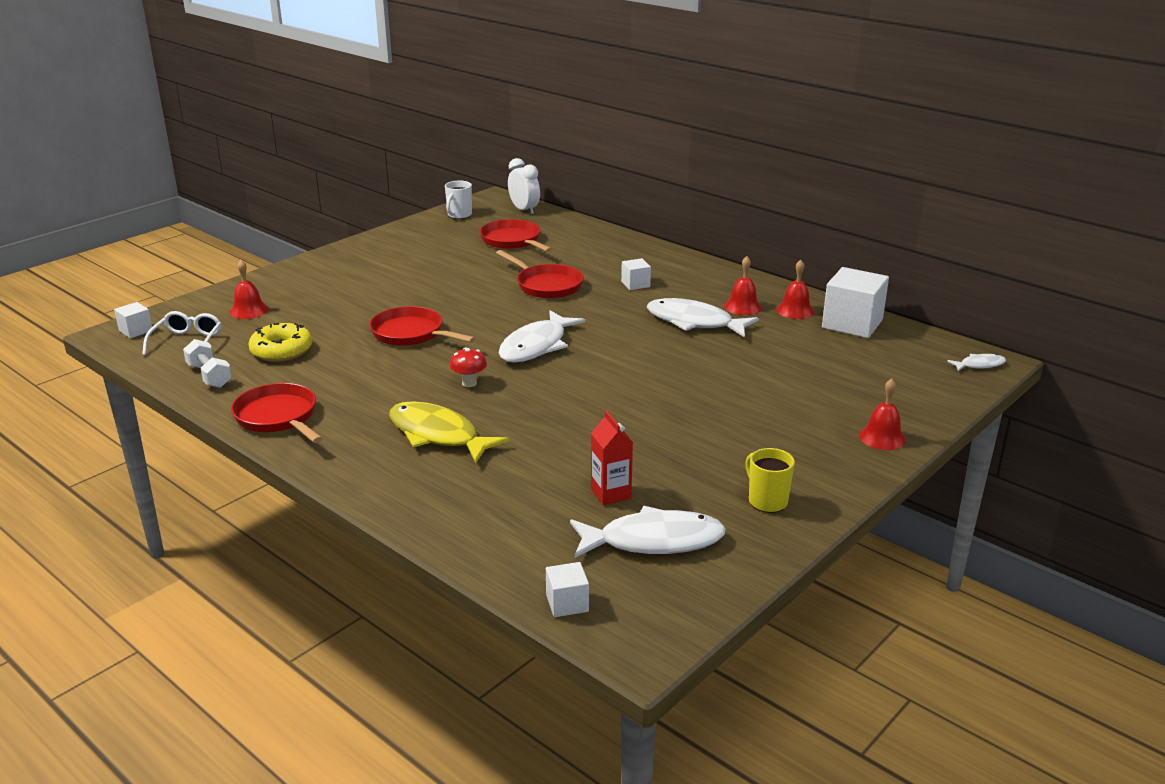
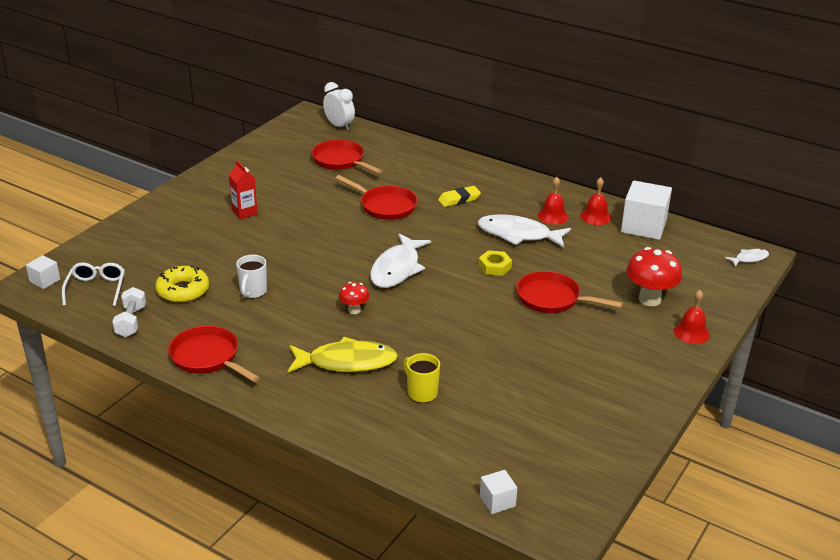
camera: 10 degrees left, 5 degrees up
(209, 376) = (131, 321): white dumbbell -> white dumbbell turned 45 degrees clockwise
(249, 310) = (137, 252): red bell -> none
(411, 334) = (288, 265): red pan -> red pan (552, 298)
(438, 435) = (347, 362): yellow fish -> yellow fish turned 150 degrees clockwise
(459, 215) = (284, 136): white mug -> white mug (253, 292)
(611, 494) = (500, 403): red carton -> red carton (244, 212)
(635, 284) = (459, 199): white cube -> yellow eraser
(653, 541) = (545, 441): white fish -> none
(654, 352) = (495, 267): none -> yellow nut
(767, 501) = (620, 398): yellow mug -> yellow mug (421, 393)
(837, 398) = (649, 299): none -> red mushroom

